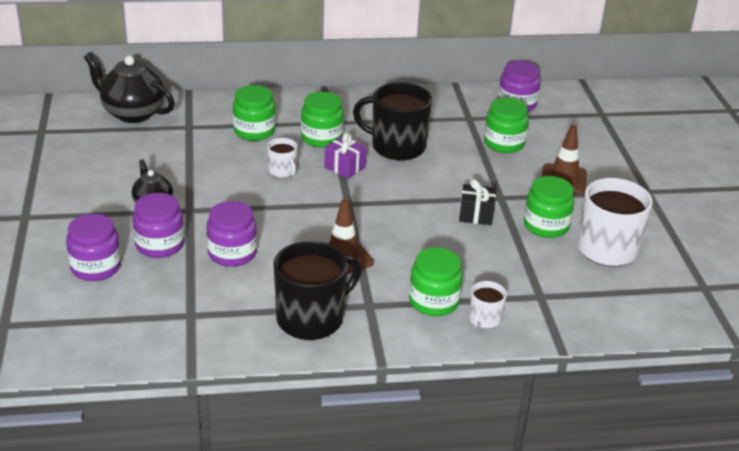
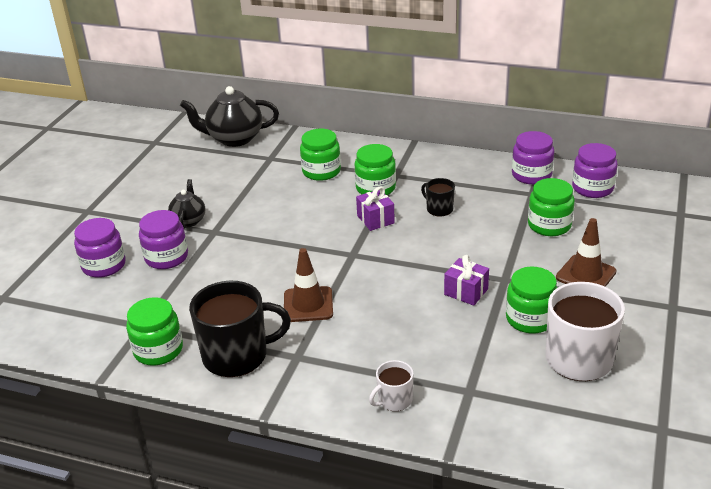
camera: 30 degrees right, 0 degrees up
(132, 113) = (234, 139): black teapot -> black teapot turned 60 degrees counterclockwise
(232, 253) = (217, 278): purple jar -> purple jar (531, 175)
(282, 171) = (317, 212): white mug -> none
(397, 146) = (439, 209): black mug -> black mug, size x0.50
(434, 301) = (359, 368): green jar -> green jar (158, 350)
(476, 215) = (466, 292): black gift -> purple gift

